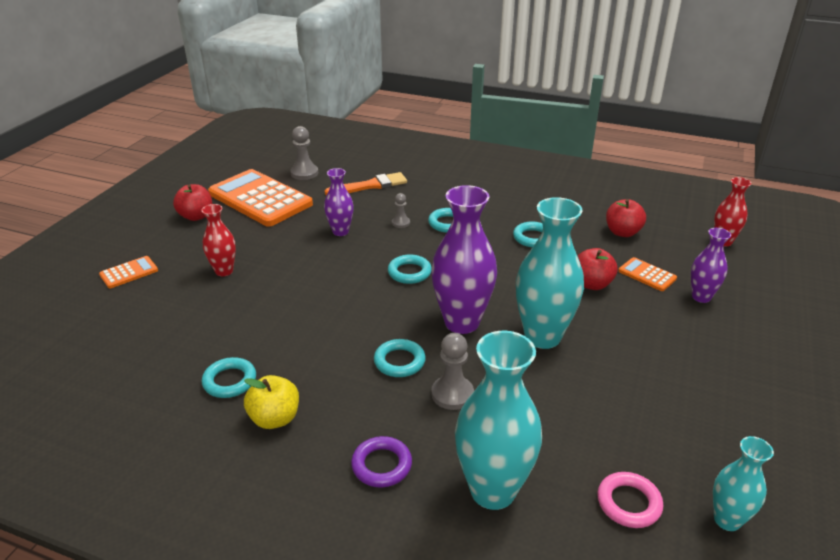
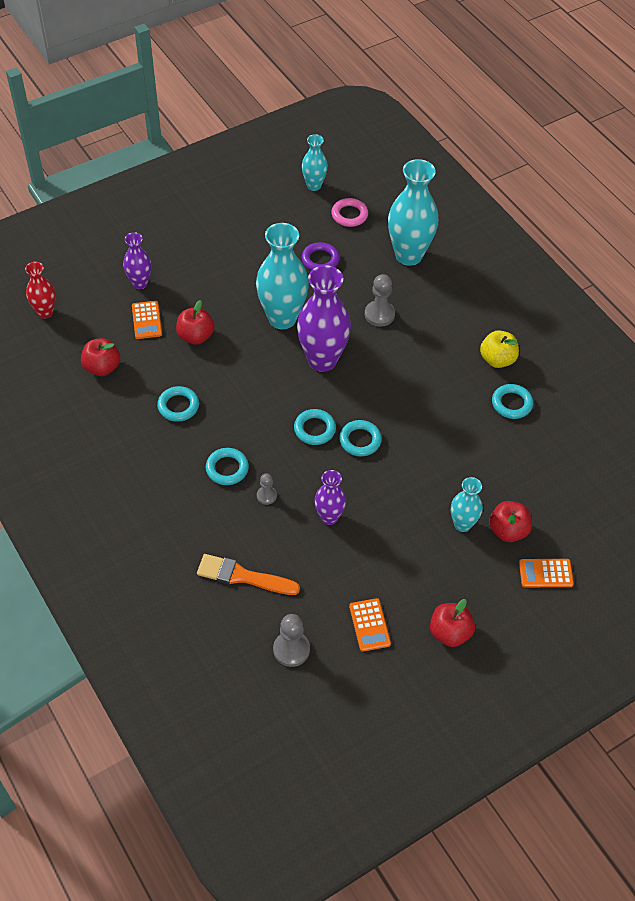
camera: 145 degrees left, 20 degrees up
(178, 284) = (508, 530): none -> red apple
(224, 271) = (462, 524): red vase -> turquoise vase
(260, 199) = (369, 625): orange calculator -> orange calculator, size x0.44
(381, 465) = (455, 298): purple ring -> purple ring (320, 260)
(399, 361) = (391, 354): turquoise ring -> turquoise ring (360, 440)

